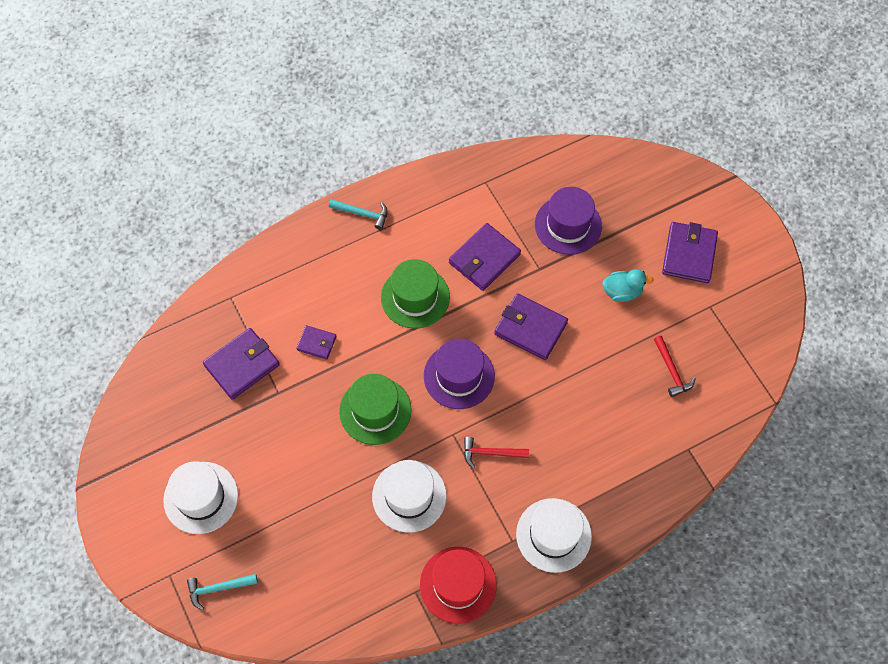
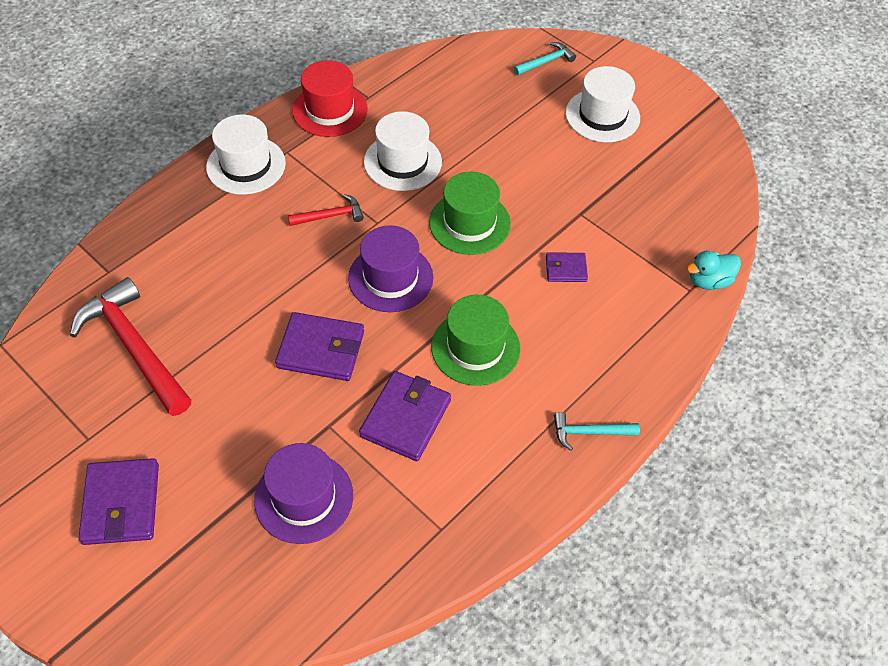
camera: 160 degrees right, 10 degrees down
(242, 365) = (634, 228): purple wallet -> none
(622, 292) = (211, 425): turquoise duck -> turquoise duck (709, 281)
(672, 370) = (134, 347): red hammer -> red hammer, size x2.07

